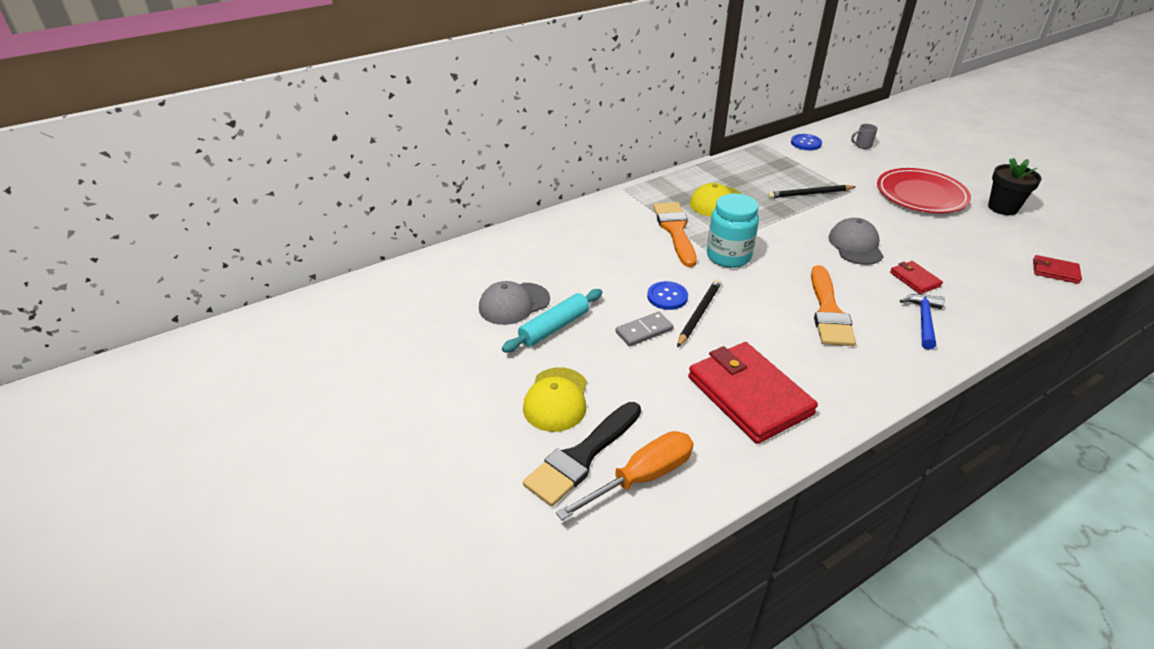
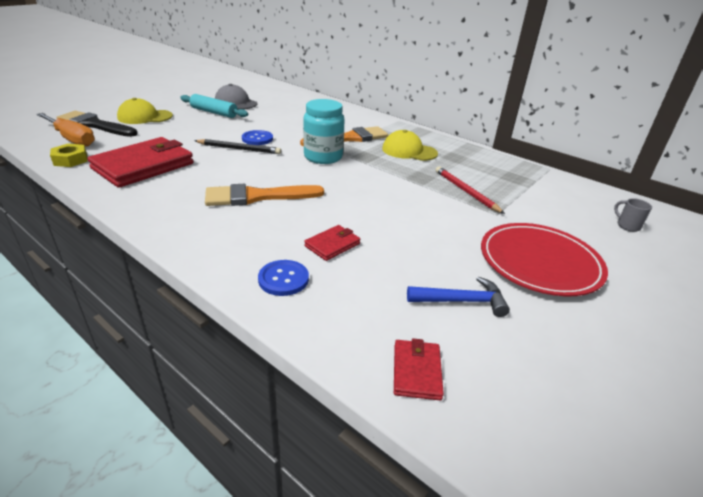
camera: 70 degrees right, 5 degrees down
(644, 331) = (214, 134): grey domino -> none
(725, 469) = (70, 160): none -> yellow nut
(806, 143) = (582, 191): blue button -> blue button (283, 279)
(810, 194) = (465, 191): black pencil -> red pencil
(855, 245) = (380, 213): grey cap -> none
(923, 320) = (256, 245): blue hammer -> blue hammer (461, 301)
(1002, 208) = (578, 337): black flower pot -> none

